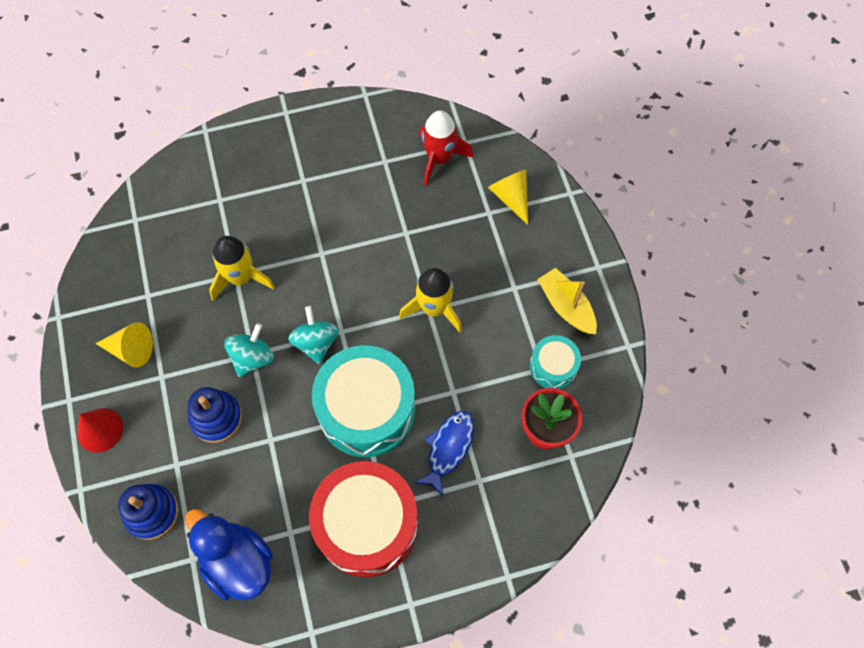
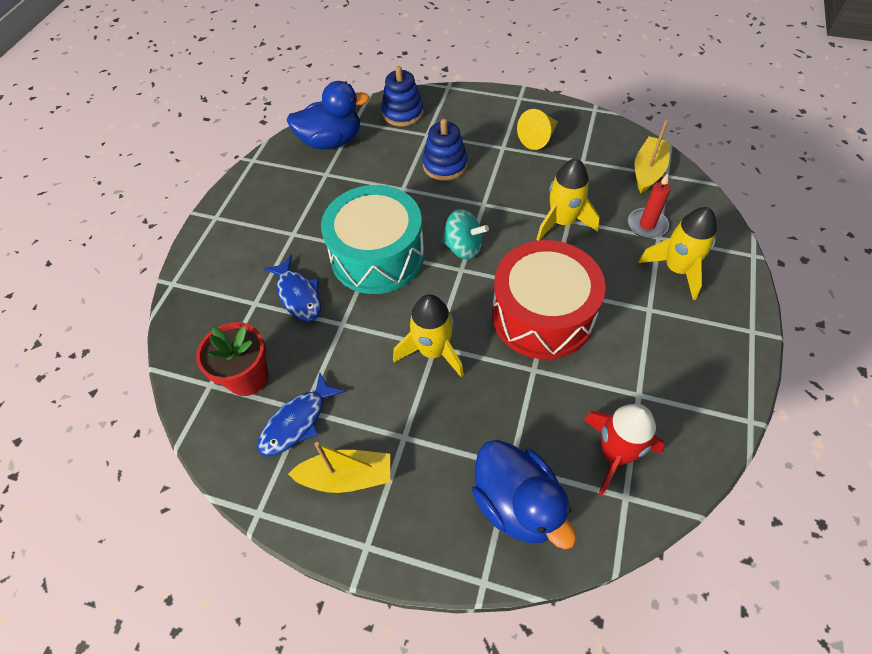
camera: 125 degrees right, 10 degrees down
(100, 430) = (484, 106): red cone -> none
(136, 236) = (648, 171): none -> yellow boat
(209, 213) = (647, 225): none -> red candle
(250, 176) = (677, 269): none -> yellow rocket
(252, 358) = (479, 202): turquoise spinning top -> none
(366, 524) = (291, 217): red drum -> red drum (542, 315)
(511, 197) = (517, 503): yellow cone -> blue duck
(553, 366) = (297, 422): turquoise drum -> blue fish

